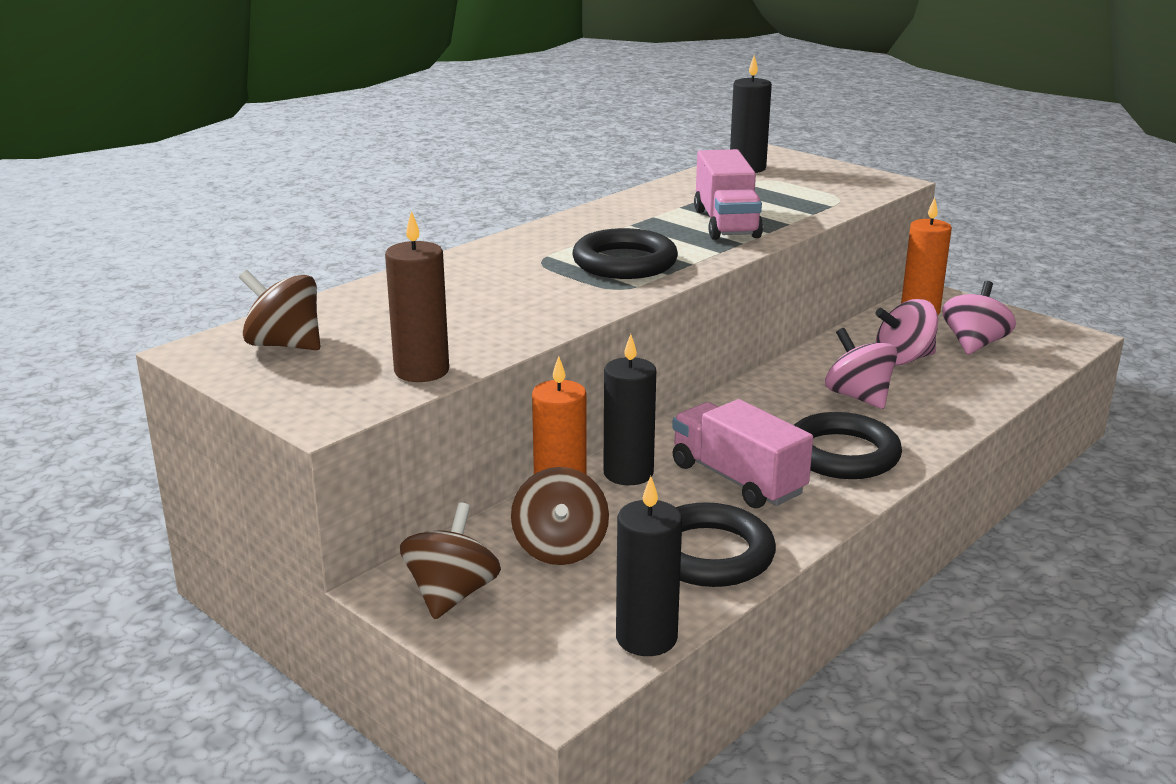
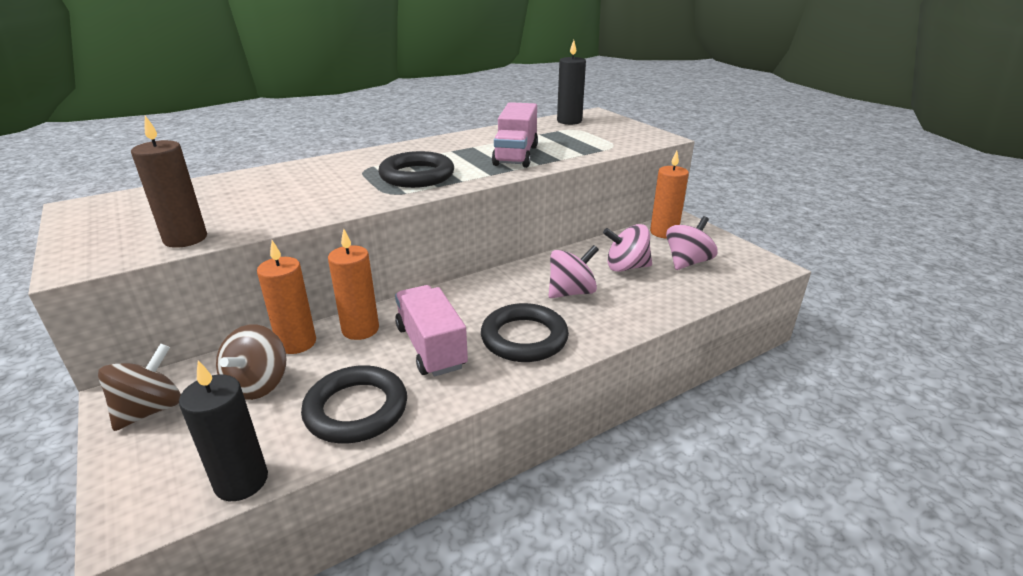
camera: 15 degrees right, 5 degrees up
(285, 345) = (131, 209): brown spinning top -> none
(628, 473) = (360, 329): black candle -> orange candle
(858, 397) = (571, 292): pink spinning top -> pink spinning top turned 75 degrees clockwise

